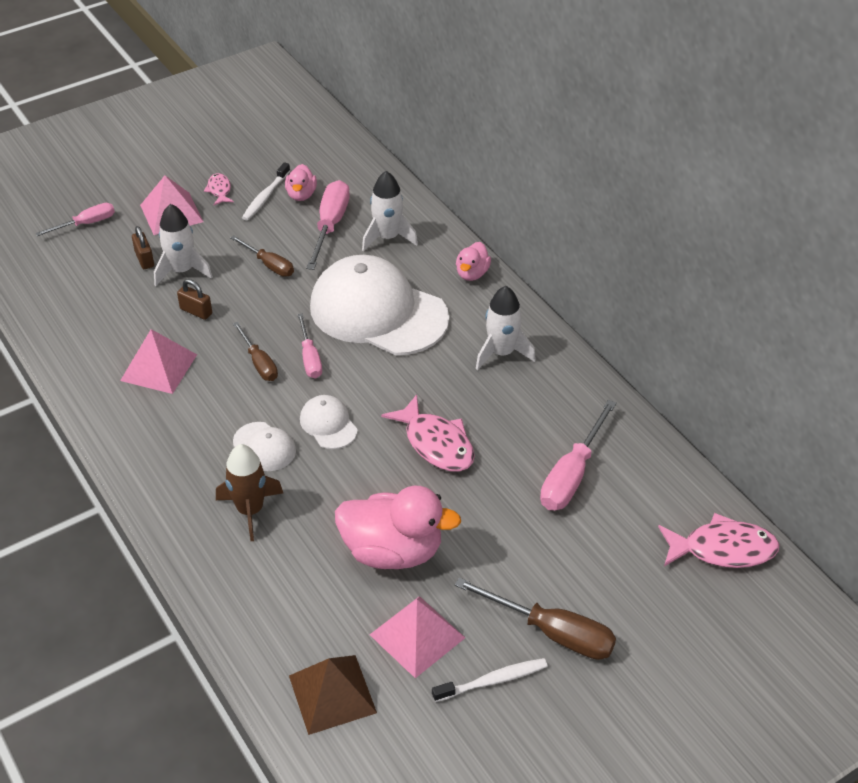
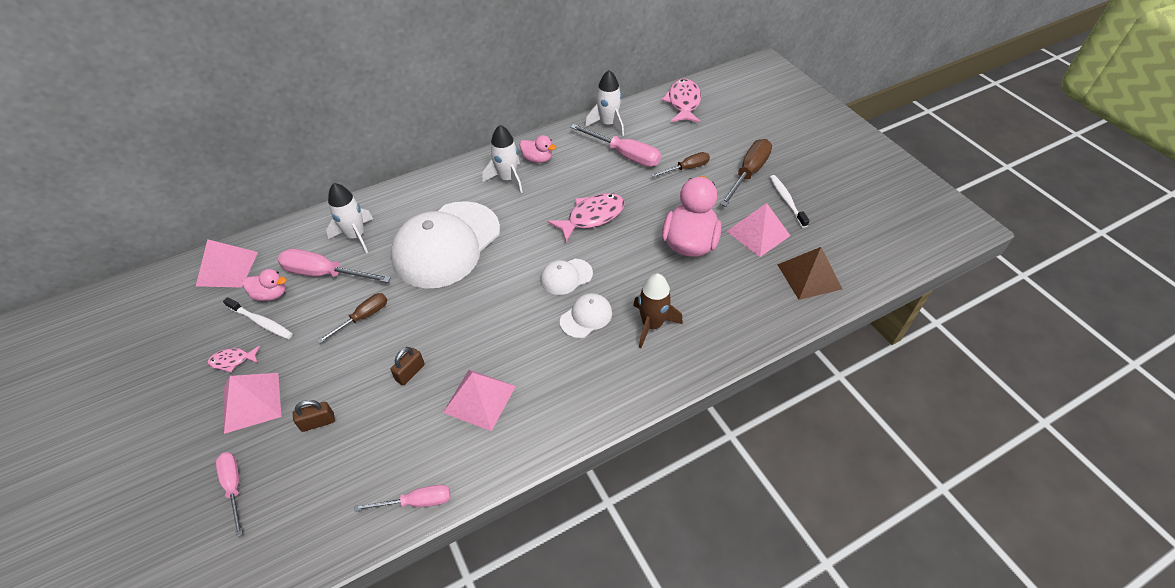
camera: 85 degrees left, 5 degrees up
(182, 271) = (347, 387): white rocket -> white rocket (608, 124)
(259, 363) = (489, 322): brown screwdriver -> brown screwdriver (686, 168)
(310, 358) = (490, 288): pink screwdriver -> pink screwdriver (416, 502)
(336, 158) = (227, 268): none -> pink pyramid
(472, 273) = (417, 189): pink duck -> pink duck (537, 159)

